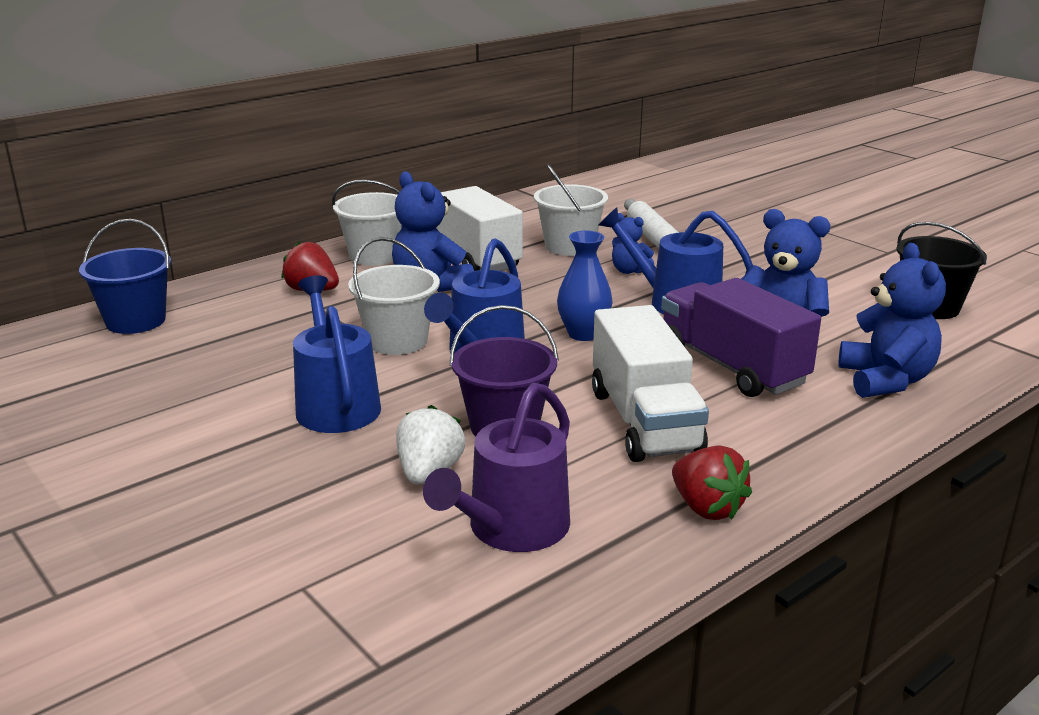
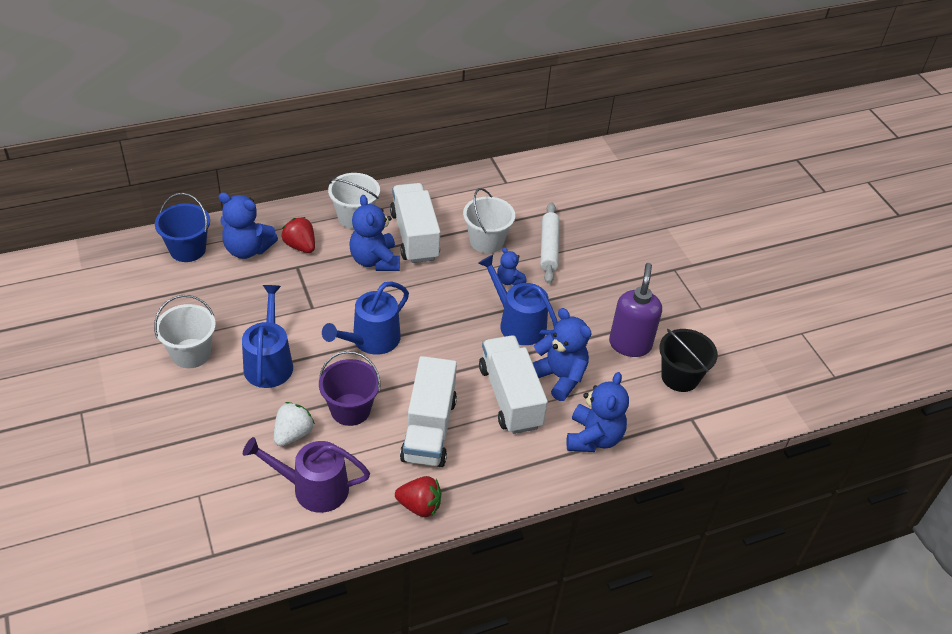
camera: 15 degrees right, 20 degrees up
(232, 306) = (247, 249): none -> blue teddy bear
(397, 341) = (328, 314): white bucket -> white bucket (191, 353)
(512, 528) = (314, 488): purple watering can -> purple watering can turned 45 degrees clockwise
(583, 334) = (441, 339): blue vase -> none
(706, 508) = (419, 506): red strawberry -> red strawberry turned 60 degrees counterclockwise
(731, 366) = (510, 397): purple truck -> white truck
(837, 293) = (630, 344): none -> purple soap dispenser

